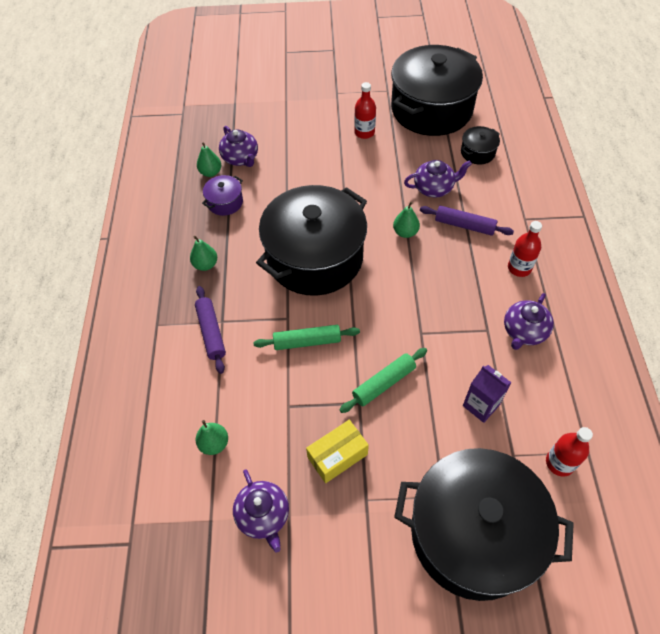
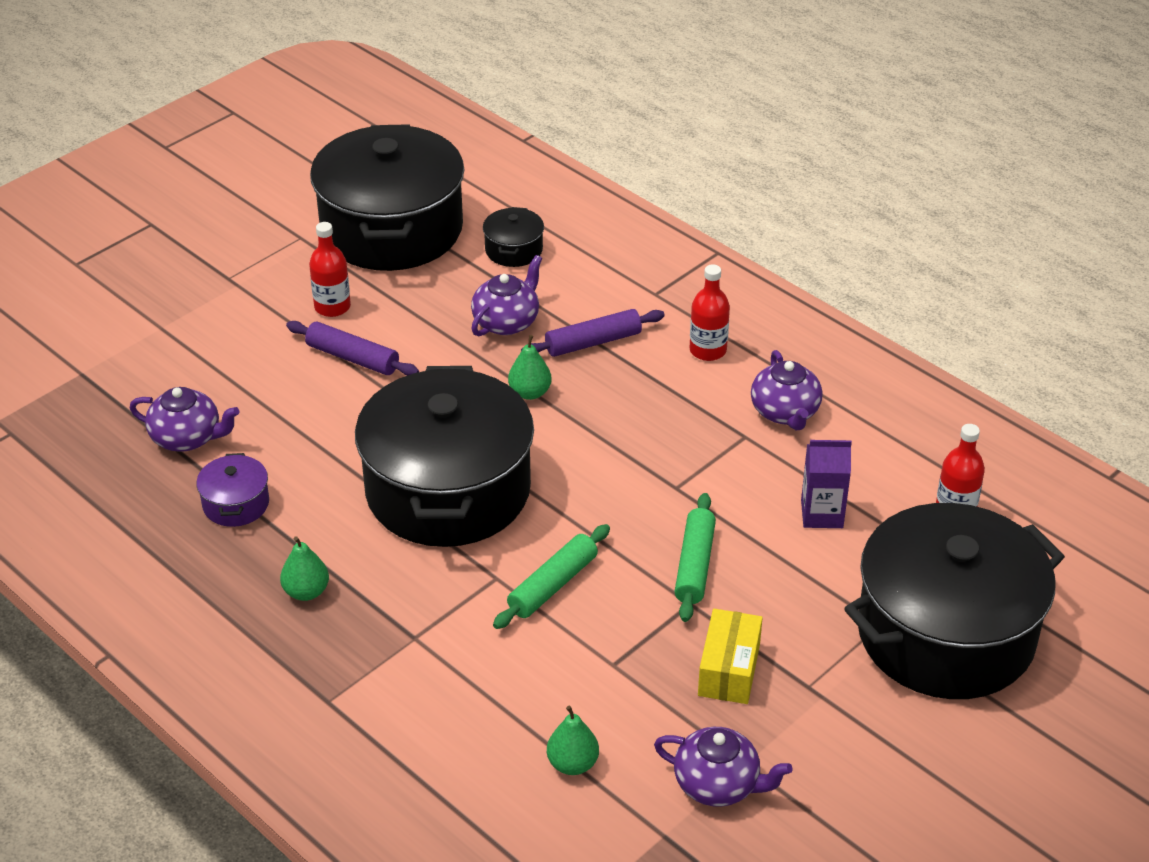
camera: 45 degrees left, 15 degrees down
(210, 172) = (163, 481): green pear -> none
(211, 332) = (416, 658): purple rolling pin -> purple rolling pin (352, 358)

